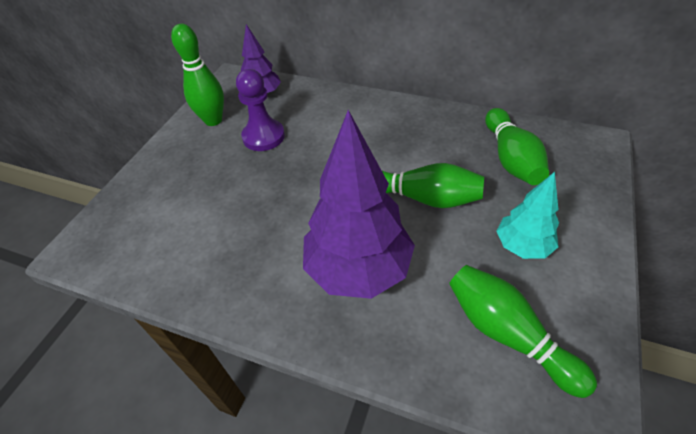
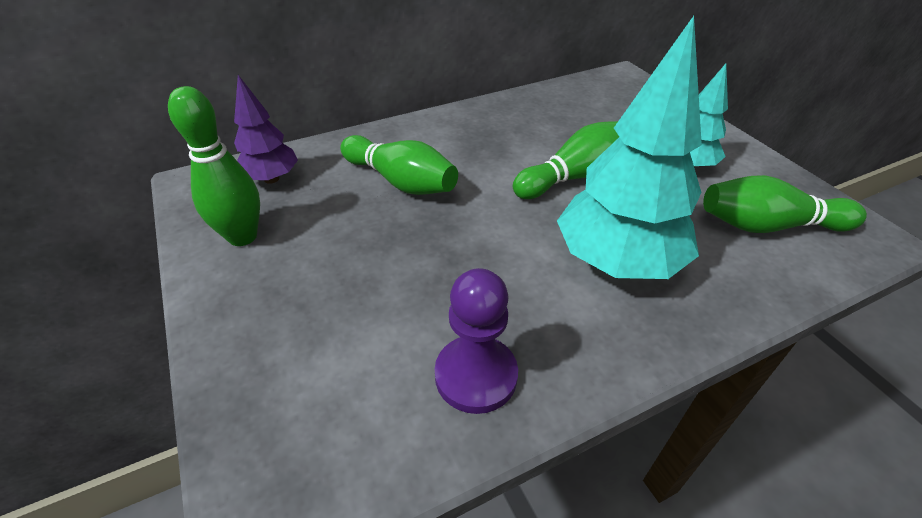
camera: 50 degrees left, 5 degrees down
(263, 137) = (340, 216): purple pawn -> purple pawn (476, 375)
(358, 269) = (617, 262): purple tree -> turquoise tree
(511, 158) = (589, 114): green bowling pin -> green bowling pin (401, 181)

